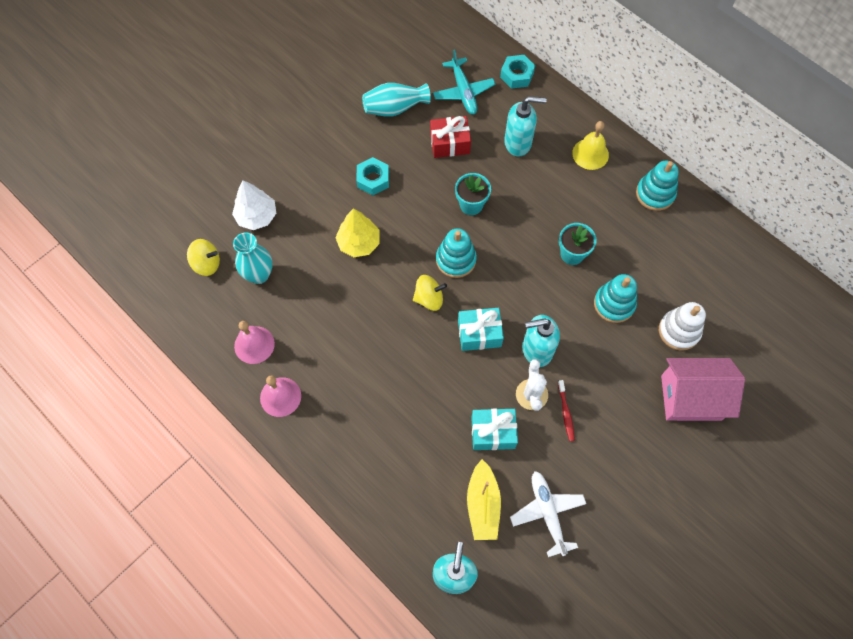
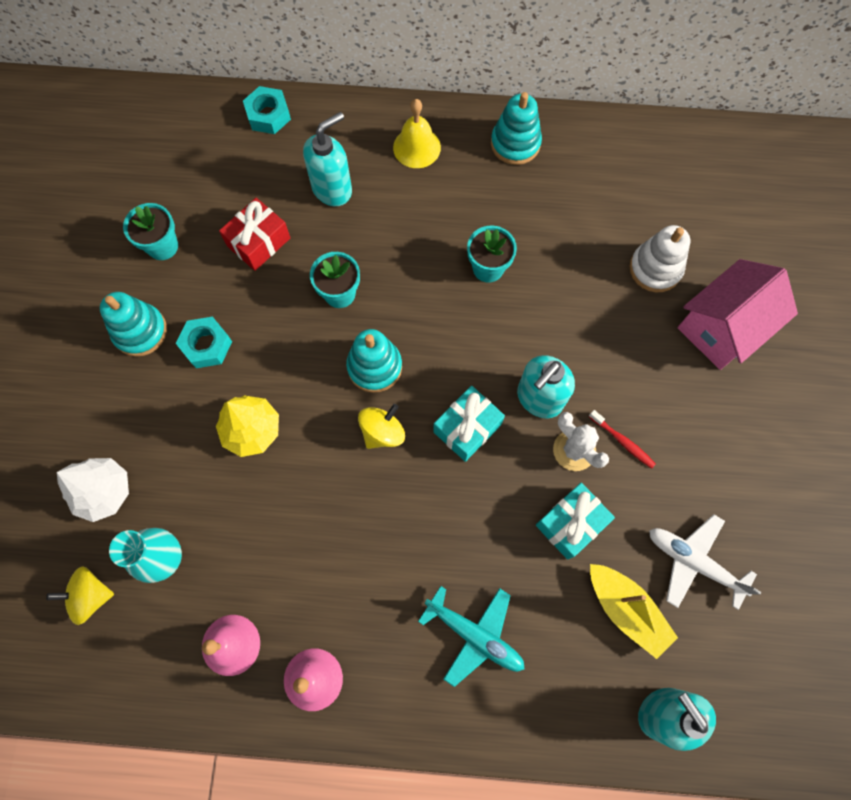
camera: 40 degrees left, 5 degrees up
(207, 264) = (90, 596): yellow spinning top -> yellow spinning top turned 150 degrees counterclockwise
(395, 108) = (162, 246): turquoise vase -> turquoise flower pot
(463, 91) = (225, 173): turquoise plane -> turquoise plane (474, 635)
(614, 304) = (572, 289): turquoise stacking toy -> turquoise stacking toy (140, 331)

